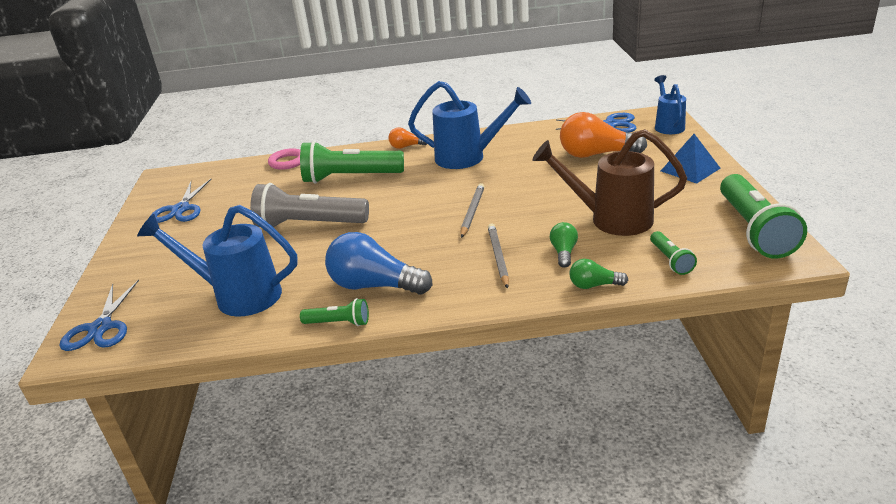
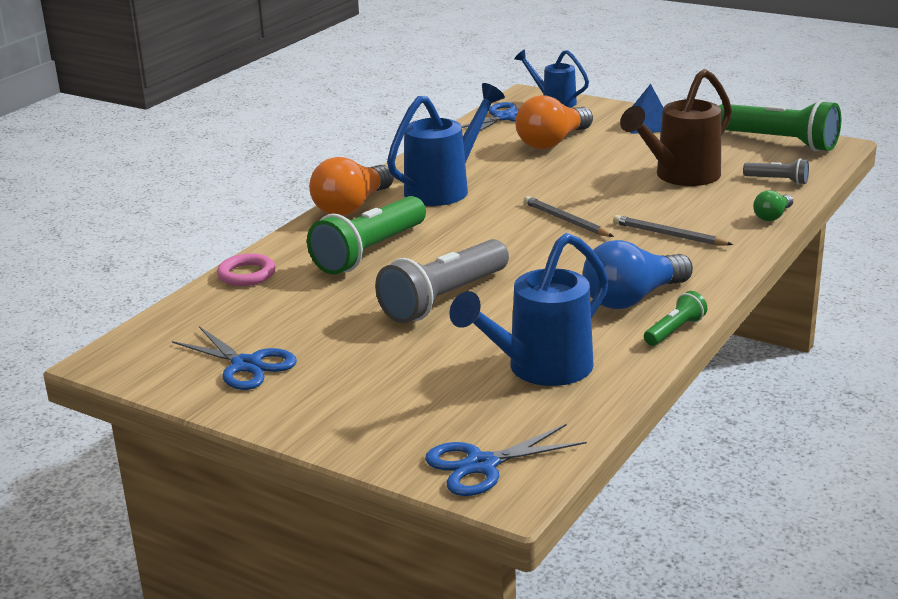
camera: 55 degrees left, 5 degrees down
(101, 328) = (481, 465): blue scissors -> blue scissors turned 120 degrees clockwise
(406, 146) = (352, 206): orange light bulb -> orange light bulb, size x1.97
(563, 252) = (704, 210): green light bulb -> none
(670, 260) = (778, 180): green flashlight -> grey flashlight

